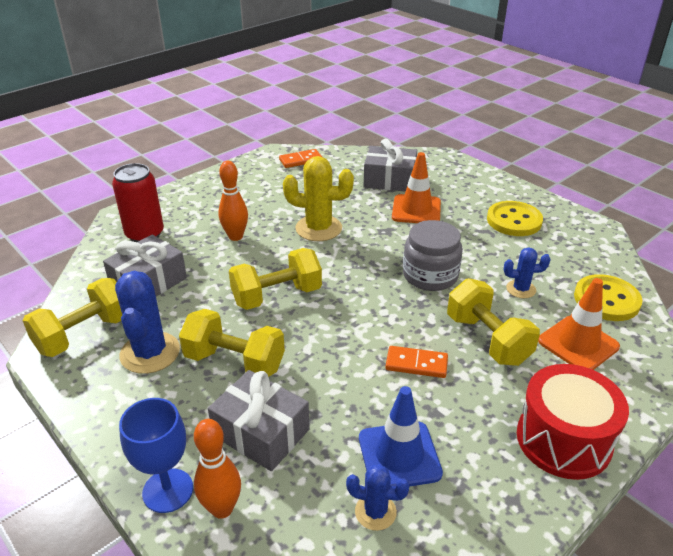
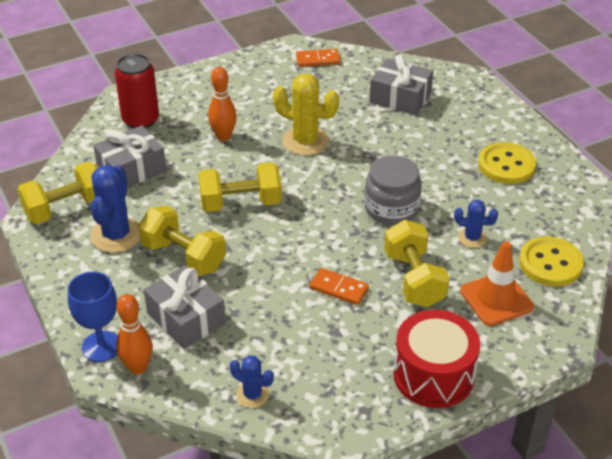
camera: 15 degrees right, 5 degrees up
(399, 455) = (289, 358): blue traffic cone -> none
(416, 210) = (411, 137): orange traffic cone -> none

